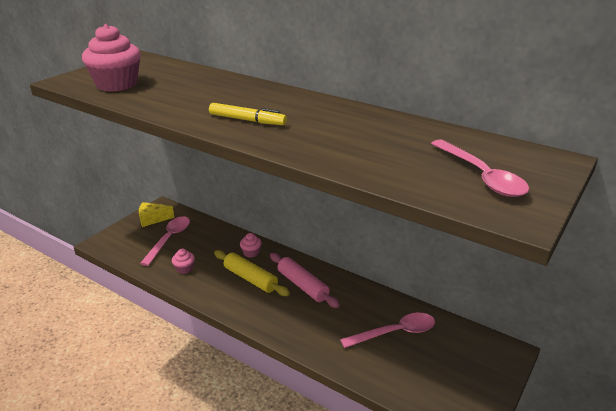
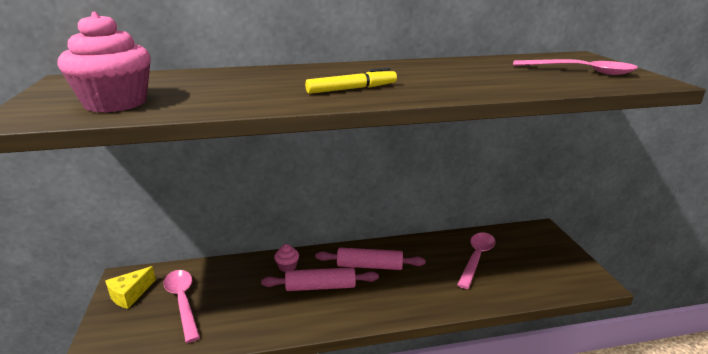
camera: 45 degrees left, 5 degrees down
(184, 269) = (244, 317): pink cupcake -> none
(250, 279) = (320, 287): yellow rolling pin -> pink rolling pin

